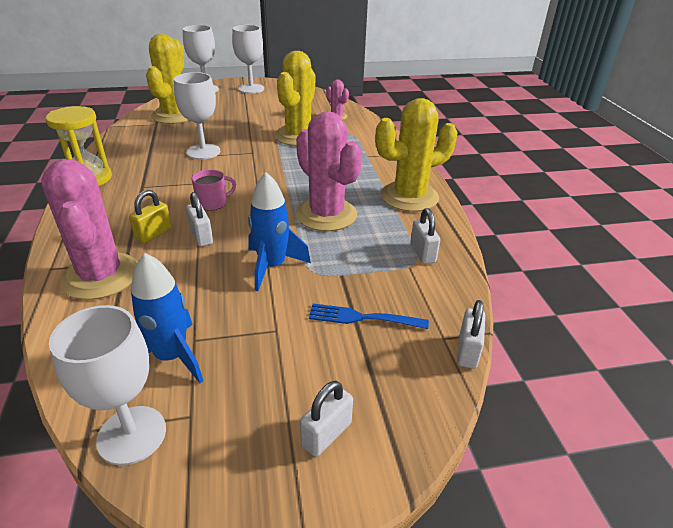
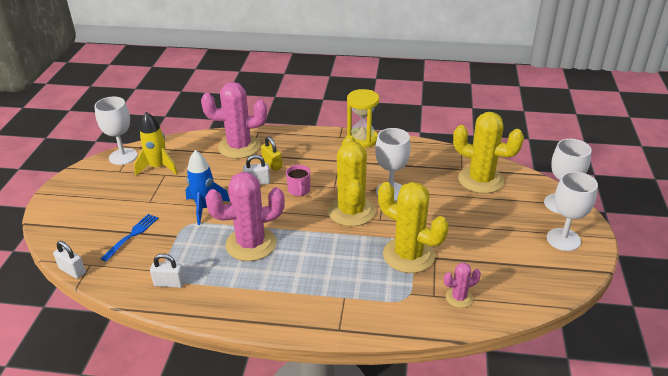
camera: 110 degrees right, 0 degrees up
(171, 357) = (158, 167): blue rocket -> yellow rocket
(326, 434) = (74, 206): white padlock -> none
(409, 197) = (250, 303): yellow cactus -> yellow cactus (351, 211)

